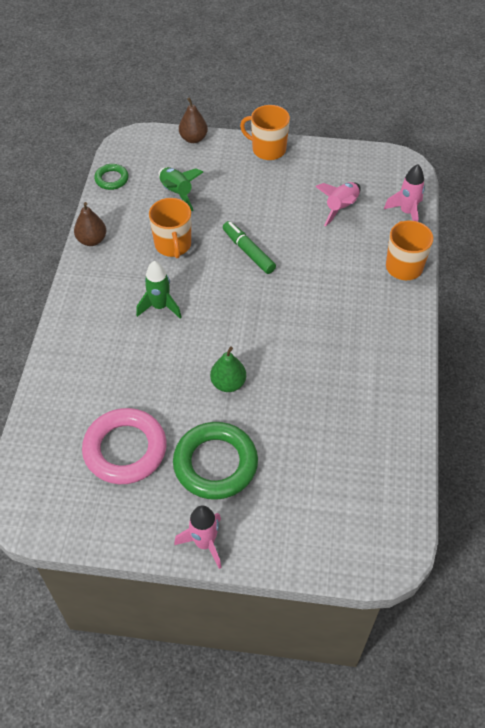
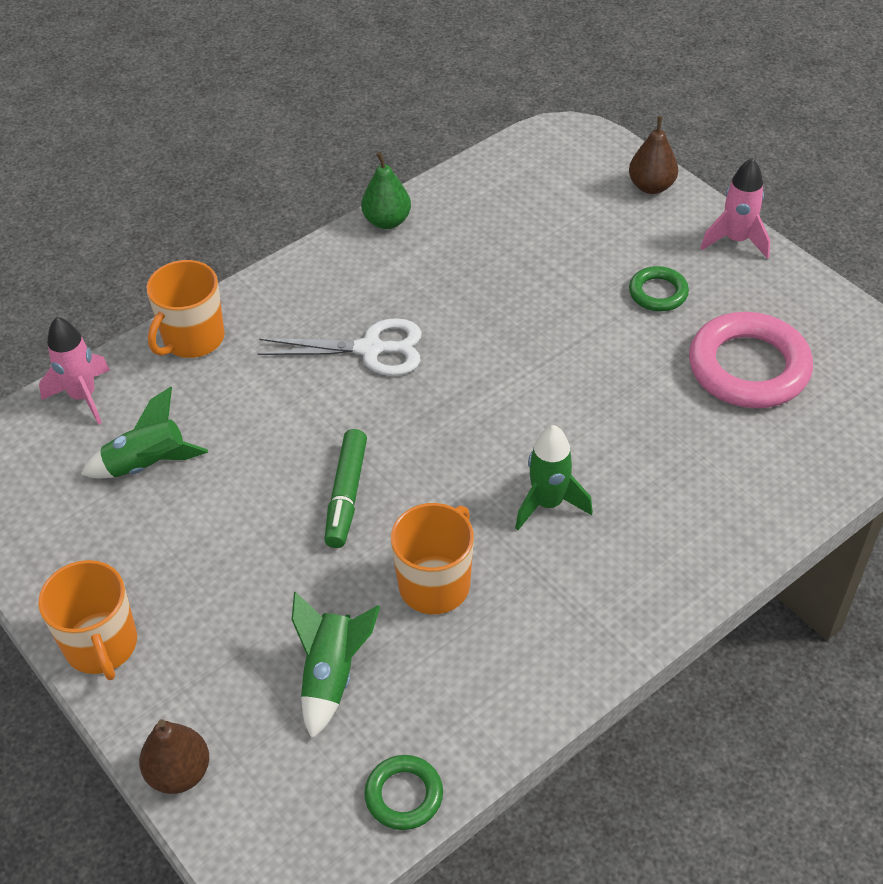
camera: 135 degrees left, 5 degrees down
(92, 240) = (548, 688): brown pear -> brown pear (651, 186)
(215, 464) = (658, 293): green ring -> green ring, size x0.51
(228, 383) = (560, 356): green pear -> green pear (387, 221)
(321, 319) = (370, 349): none -> white scissors
(341, 208) = (147, 465): pink rocket -> green rocket

